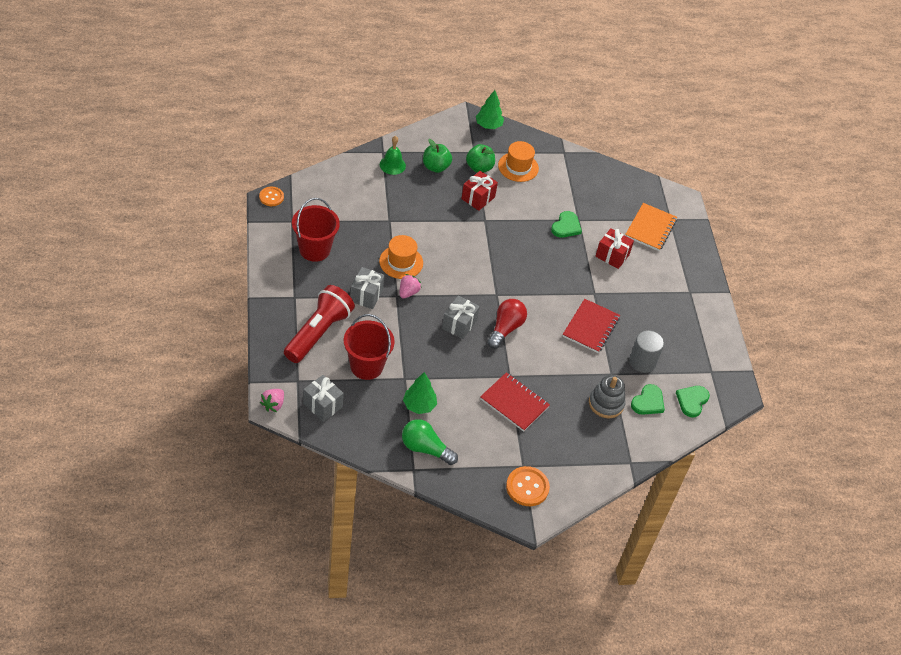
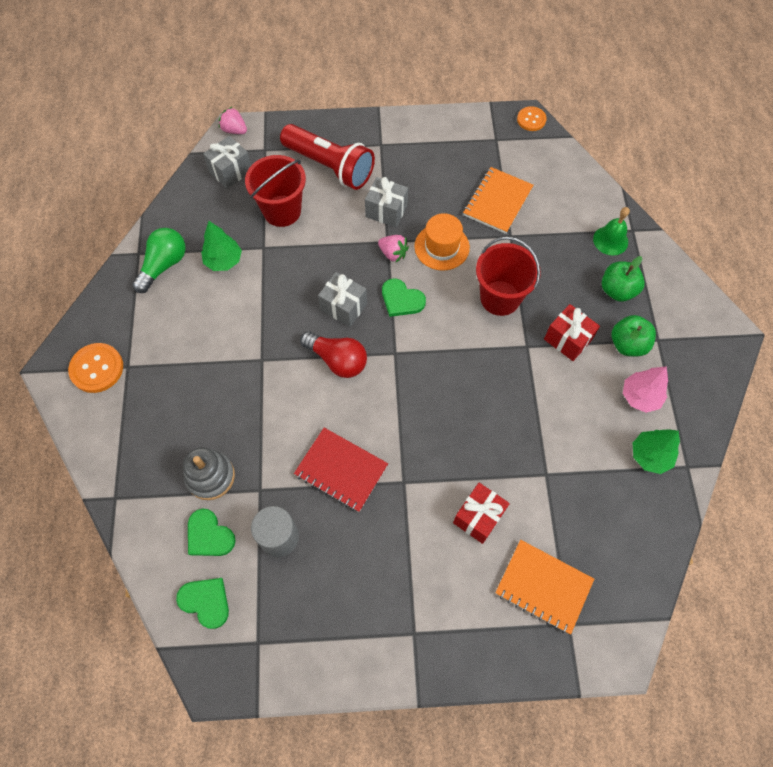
camera: 100 degrees right, 15 degrees up
(314, 249) = (453, 161): red bucket -> red bucket (500, 298)
(356, 225) = (497, 201): none -> orange notebook
(488, 125) = (718, 361): green tree -> green tree (650, 456)
(514, 403) = (220, 363): red notebook -> none
(518, 167) = (640, 396): orange hat -> pink tree
(566, 226) = (529, 454): green heart -> green heart (401, 299)

